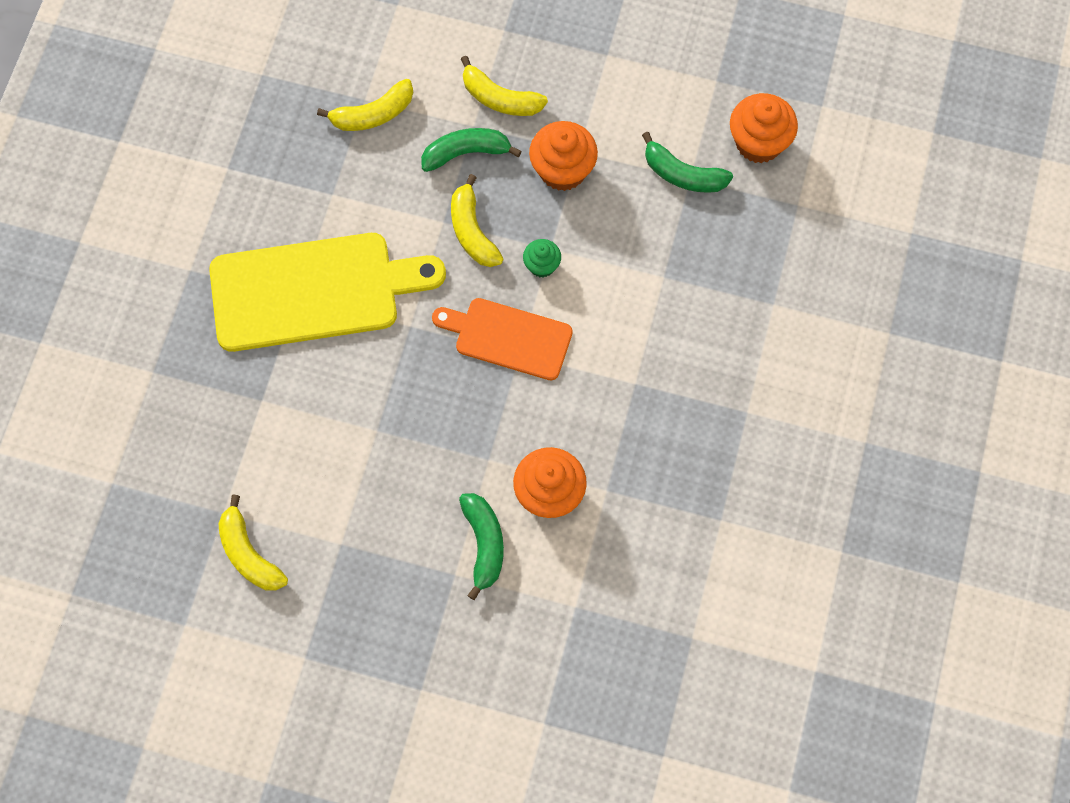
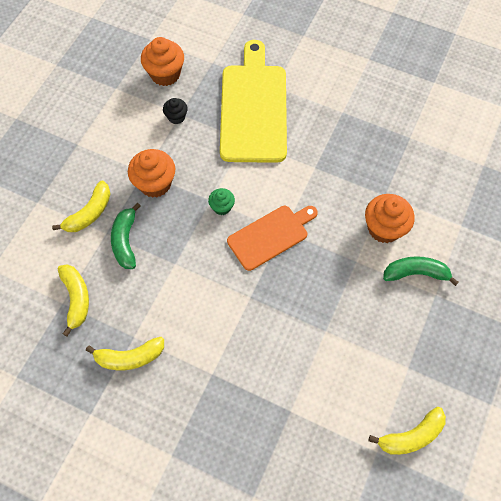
camera: 80 degrees left, 5 degrees down
(313, 291) = (209, 361): yellow cutting board -> yellow cutting board (253, 108)
(472, 231) = (186, 246): yellow banana -> yellow banana (130, 357)
(508, 338) = (270, 235): orange cutting board -> orange cutting board turned 150 degrees counterclockwise
(683, 174) = (176, 117): green banana -> black cupcake

